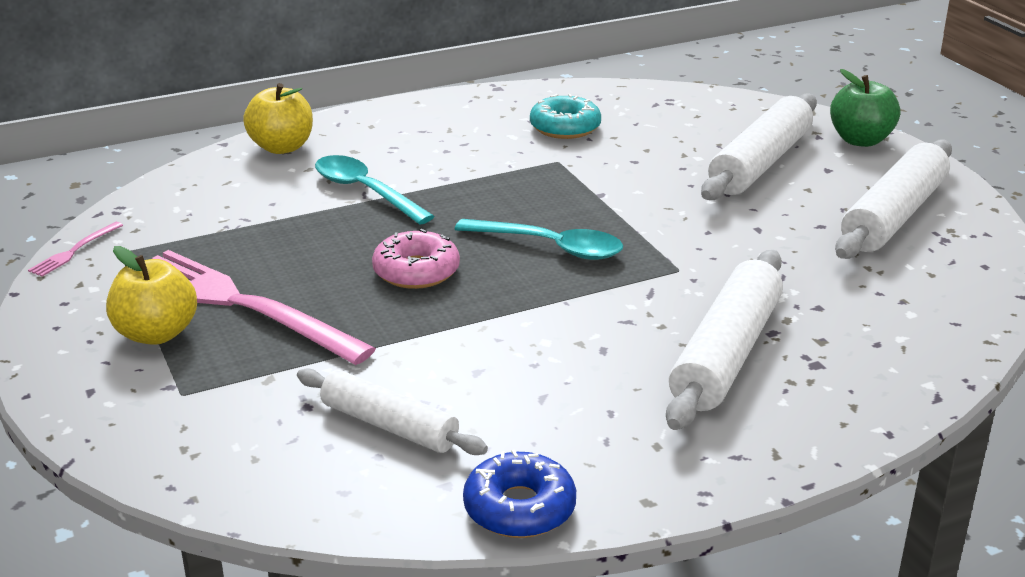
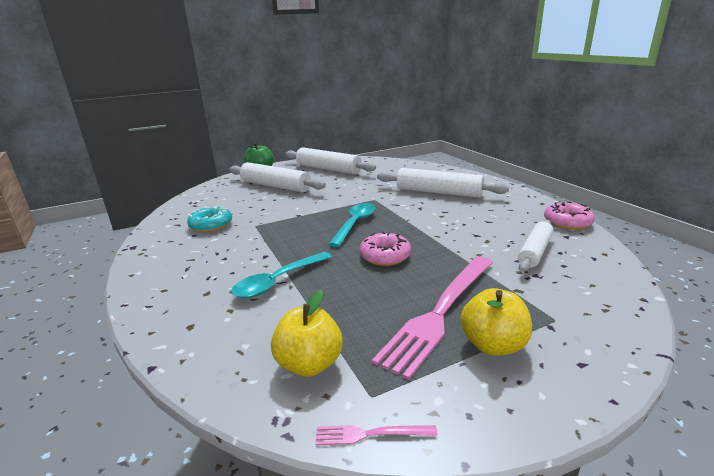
camera: 90 degrees left, 5 degrees down
(75, 251) = (371, 434): pink fork -> pink fork turned 150 degrees clockwise
(282, 147) = (181, 329): yellow apple -> yellow apple (309, 364)
(519, 508) = (567, 222): blue donut -> pink donut

